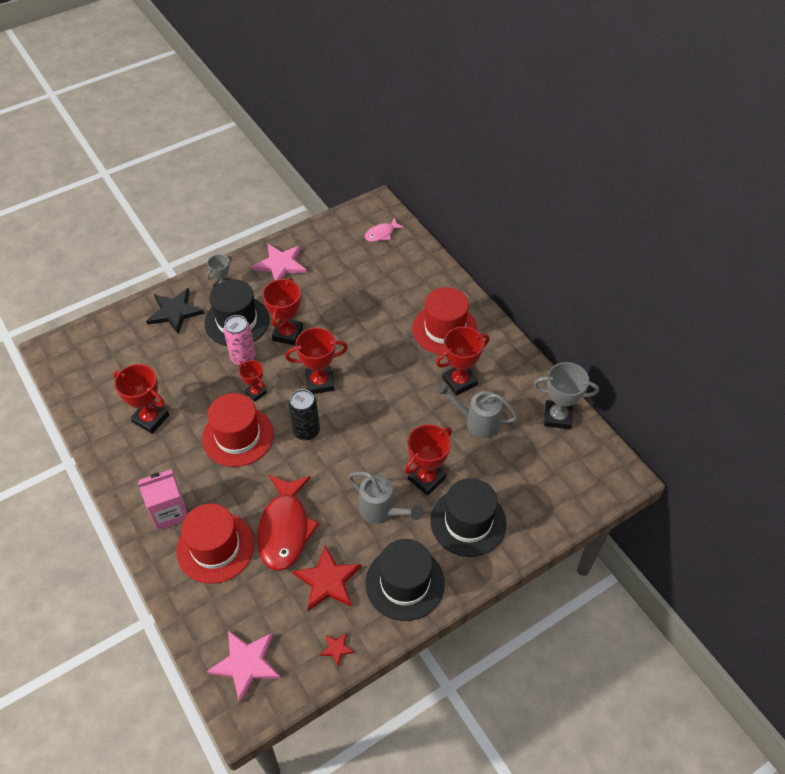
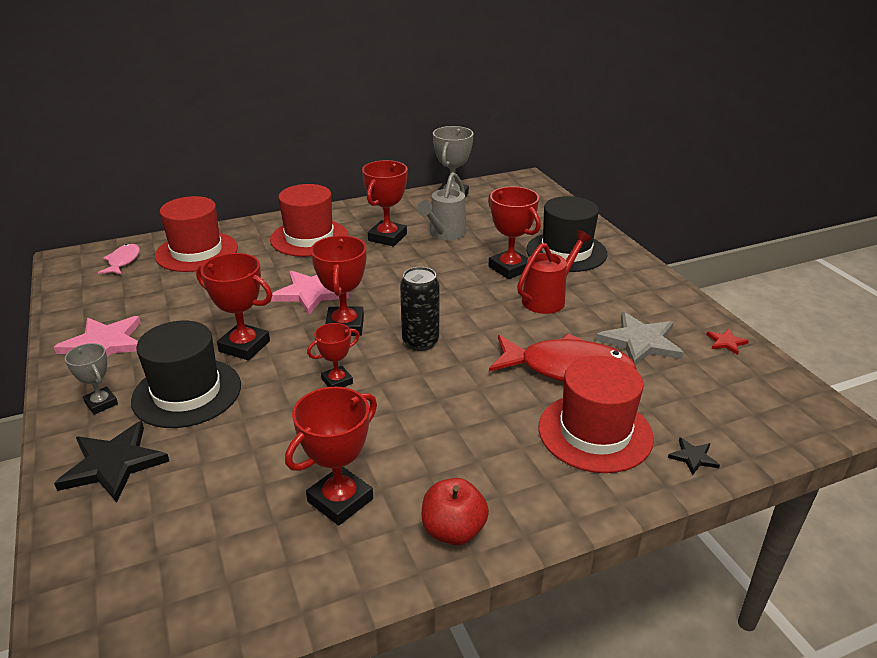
camera: 80 degrees left, 20 degrees down
(129, 476) = (453, 531): none -> red apple
(169, 512) = (531, 480): pink carton -> none
(194, 608) = (693, 457): none -> black star
(238, 436) = (409, 402): red hat -> red hat (196, 252)
(243, 358) = (264, 390): pink can -> none
(246, 664) = (763, 412): pink star -> pink star (311, 293)
(328, 581) = (640, 342): red star -> grey star
(381, 234) = (123, 261): pink fish -> pink fish turned 150 degrees counterclockwise
(382, 511) = (548, 299): grey watering can -> red watering can
(405, 583) = (639, 293): black hat -> none
(459, 381) = (387, 237): red trophy -> red trophy turned 45 degrees clockwise

